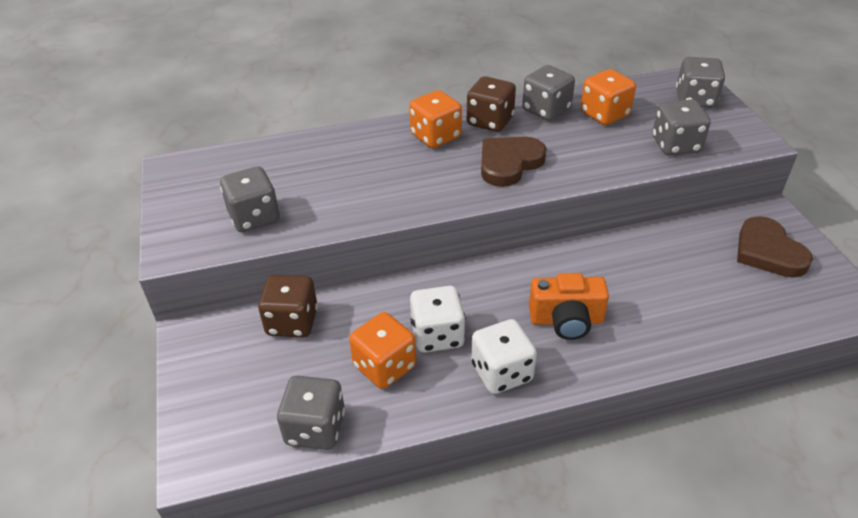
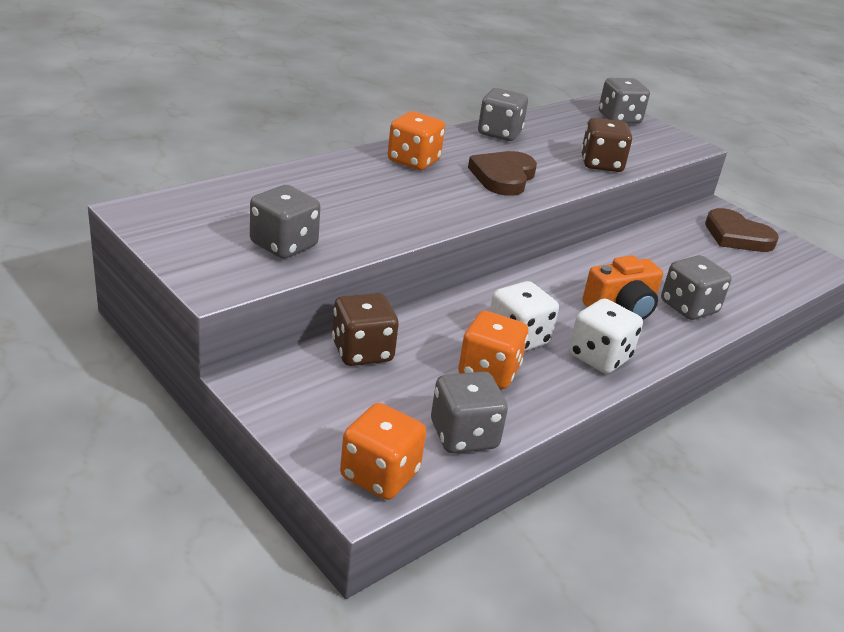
camera: 30 degrees left, 10 degrees down
(490, 121) = (455, 145): brown dice -> brown dice (601, 164)
(604, 114) = (554, 134): orange dice -> orange dice (380, 475)
(675, 145) = (632, 152): grey dice -> grey dice (688, 307)

